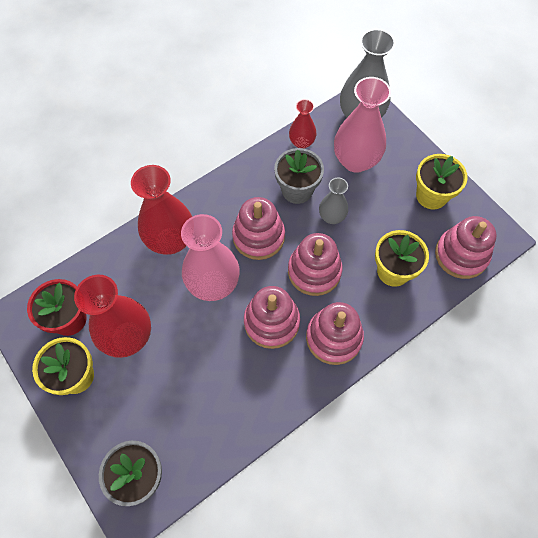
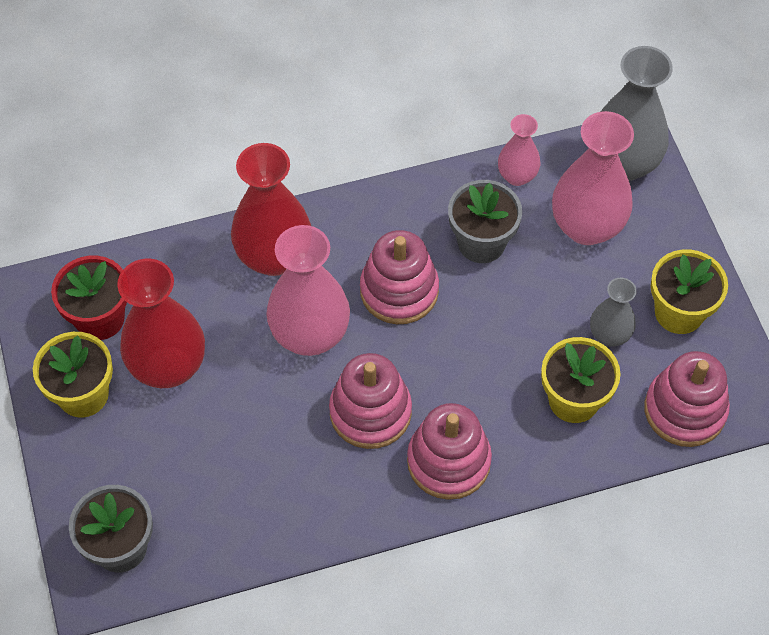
camera: 20 degrees right, 5 degrees down
(301, 142) = (517, 176): red vase -> pink vase
(314, 271) = (459, 363): pink stacking toy -> none
(332, 217) = (516, 296): grey vase -> grey vase (609, 335)

